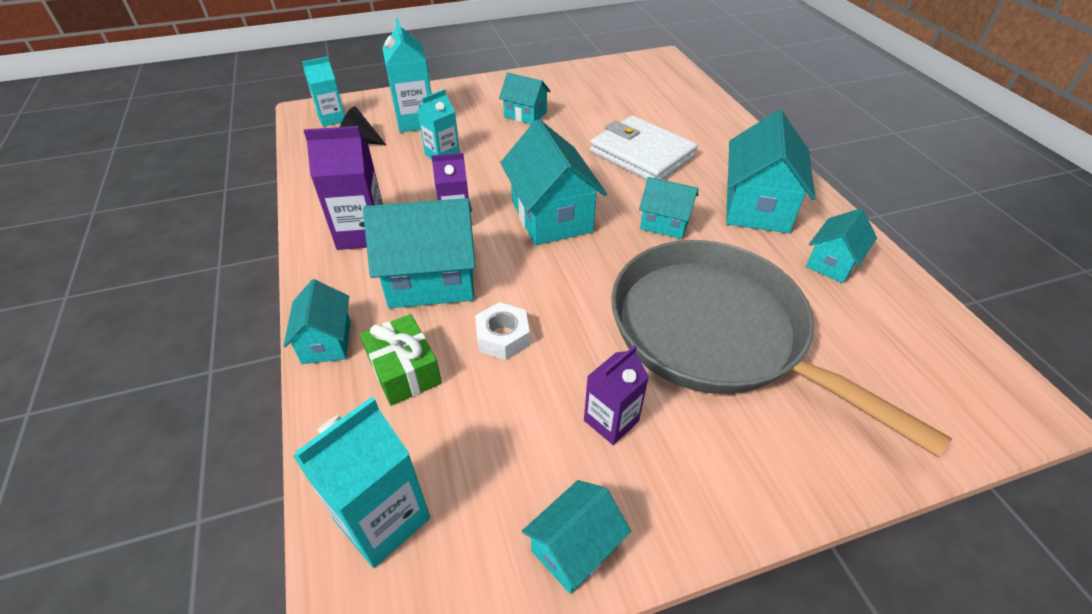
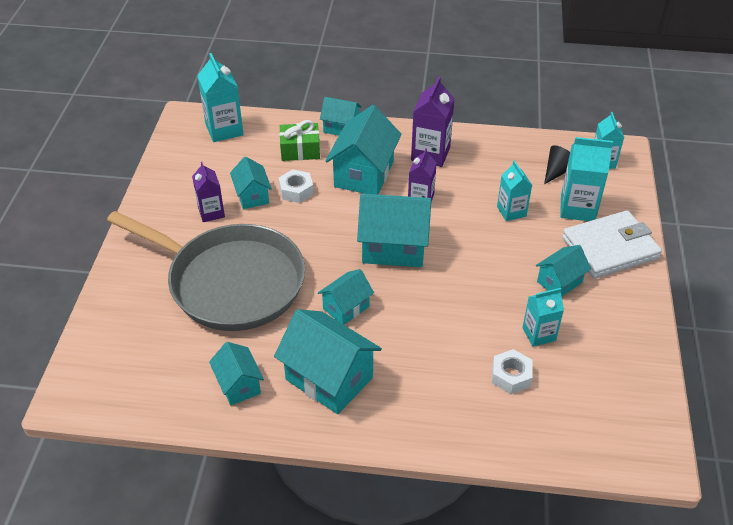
camera: 115 degrees right, 0 degrees up
(574, 548) = (164, 178): turquoise house -> turquoise house (252, 196)
(595, 114) = (539, 334): none -> turquoise carton
(642, 154) = (448, 338): white wallet -> white wallet (609, 248)
(651, 118) = (511, 376): none -> white nut
(715, 332) = (231, 282): grey pan -> grey pan turned 45 degrees clockwise

